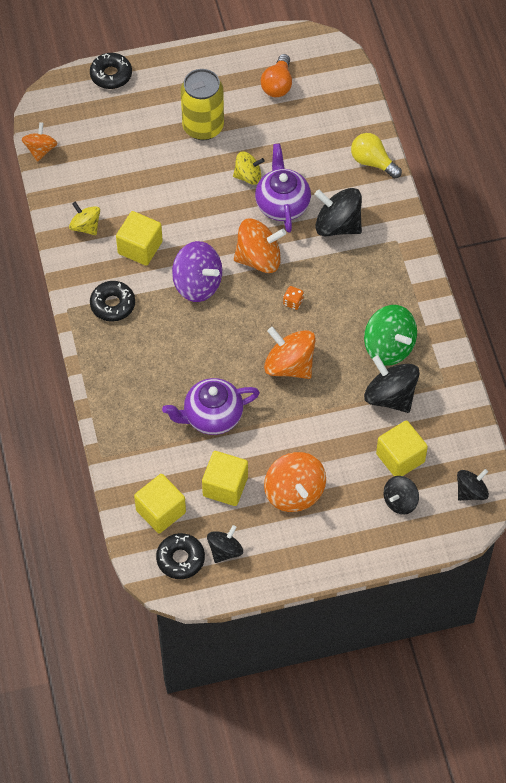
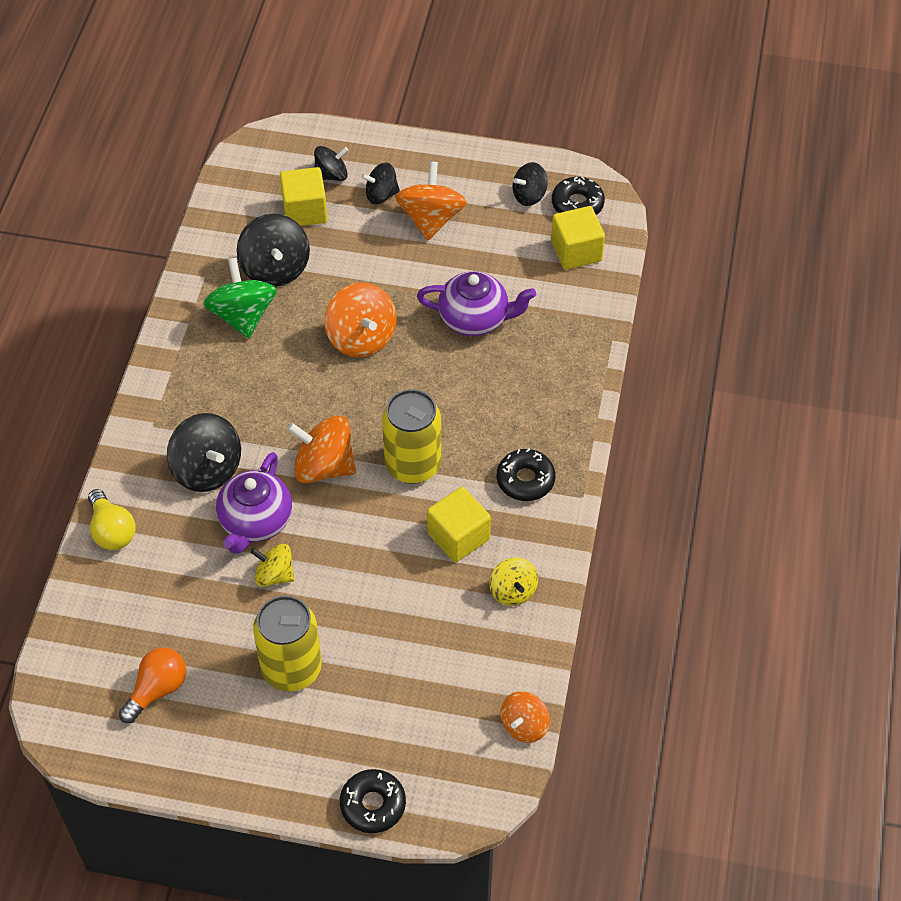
camera: 155 degrees left, 5 degrees down
(197, 284) = (413, 465): purple spinning top -> yellow can
(225, 486) = (498, 249): yellow cube -> none
(293, 302) = (316, 402): orange dice -> none
(471, 491) = (257, 159): black spinning top -> black spinning top (381, 195)

